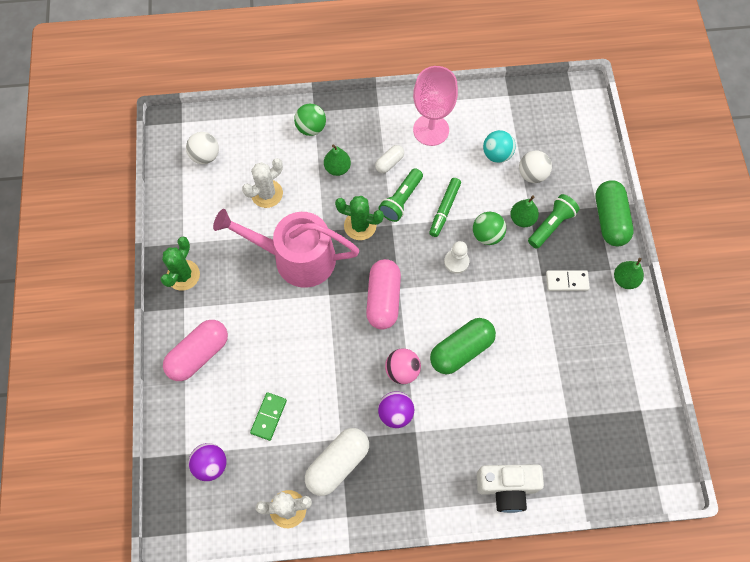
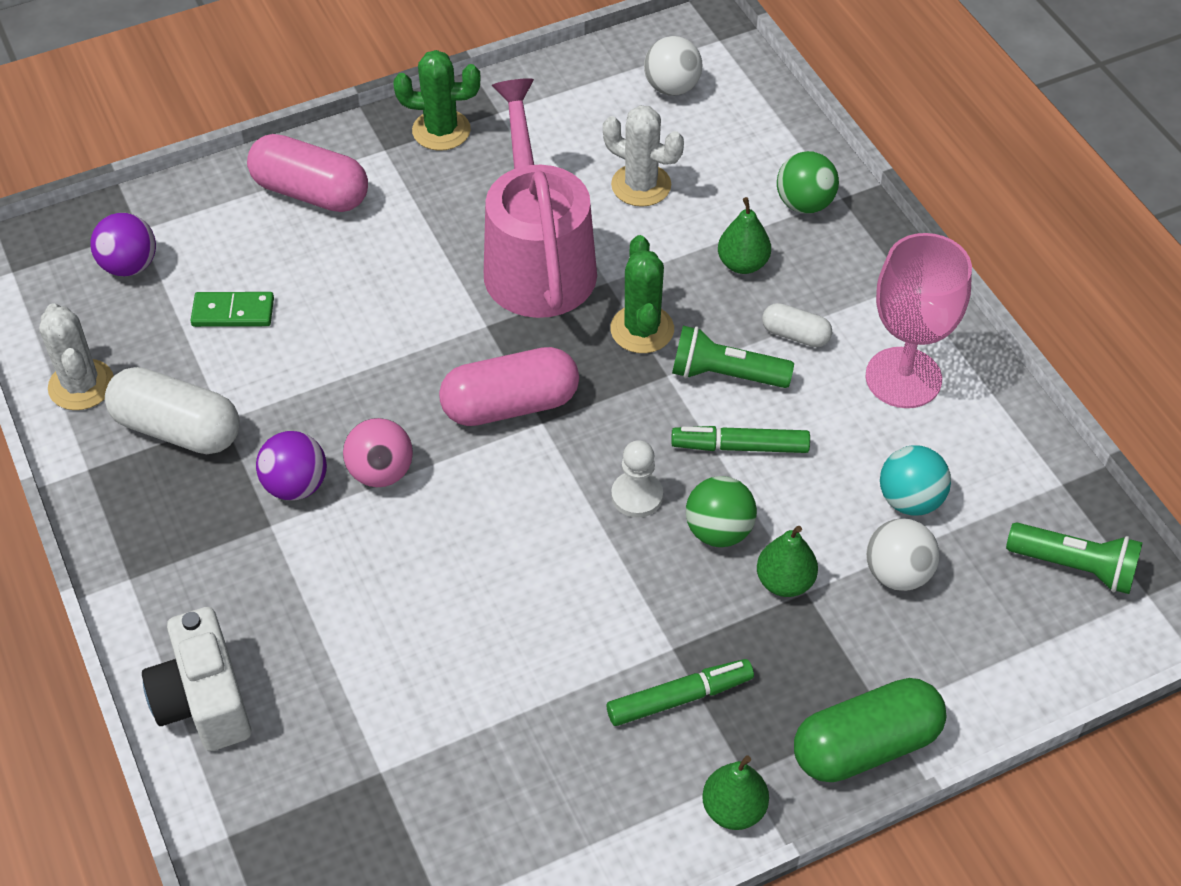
camera: 70 degrees right, 15 degrees down
(461, 350) = (456, 553): green capsule -> none
(551, 225) = (796, 637): green flashlight -> green flashlight (1075, 567)
(567, 281) = (679, 698): white domino -> green marker

